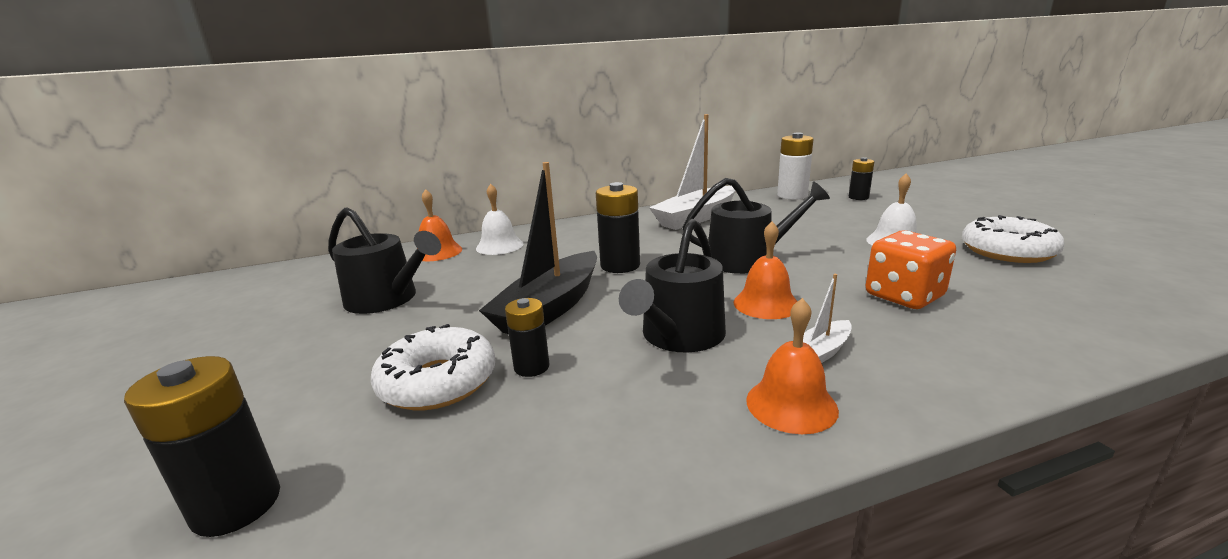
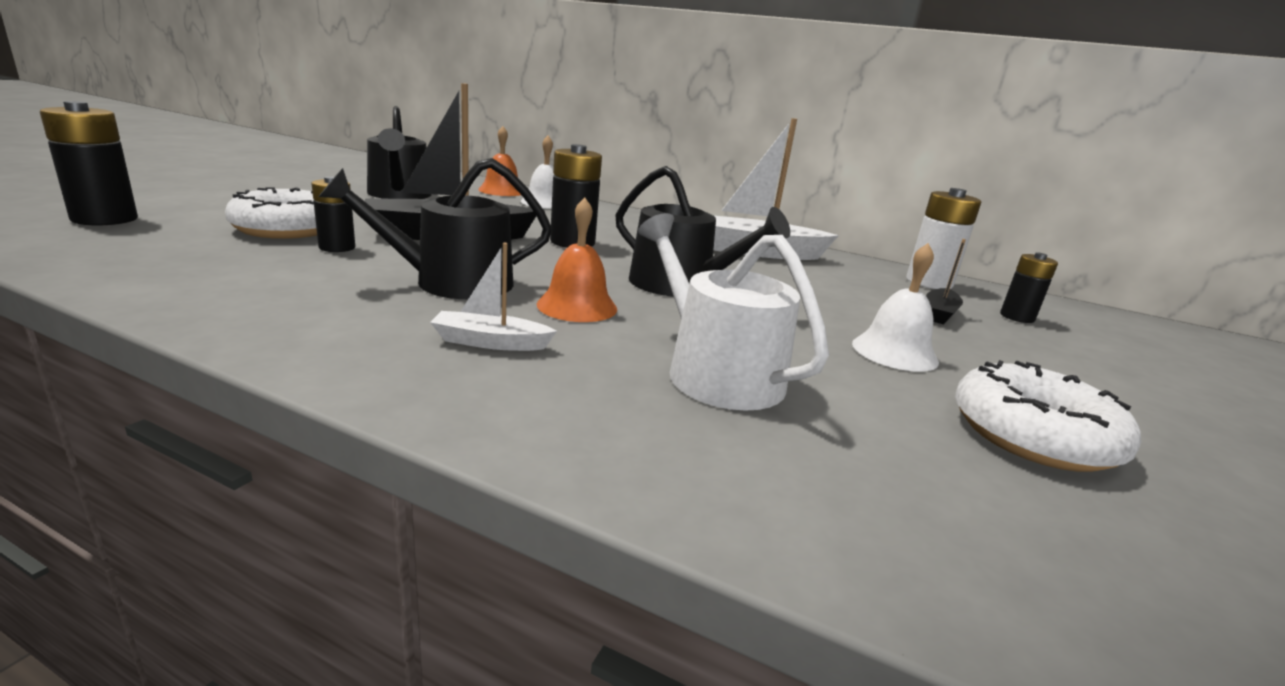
camera: 40 degrees right, 0 degrees up
(791, 404) = (362, 341): orange bell -> none
(843, 211) = (939, 313): none -> black boat
(904, 296) = (715, 372): orange dice -> white watering can

